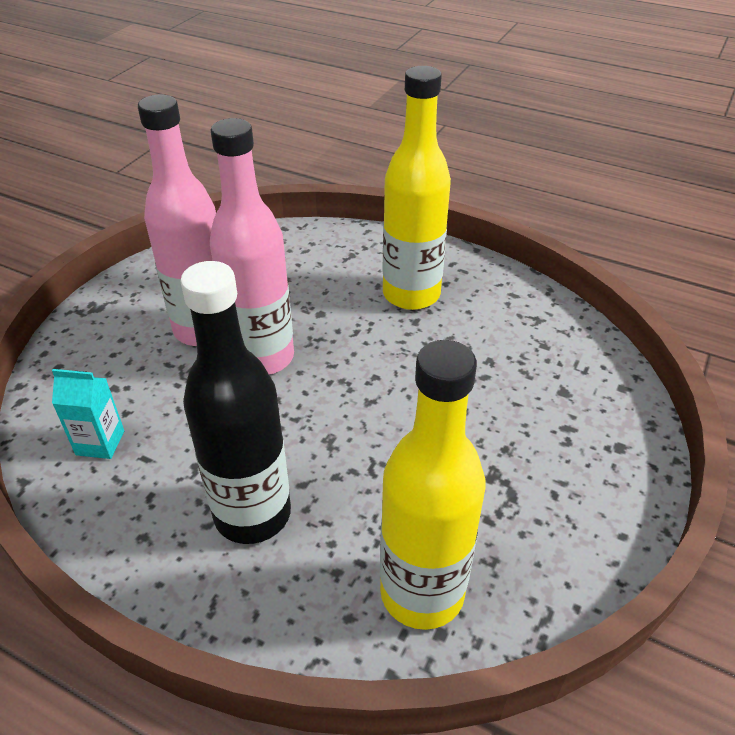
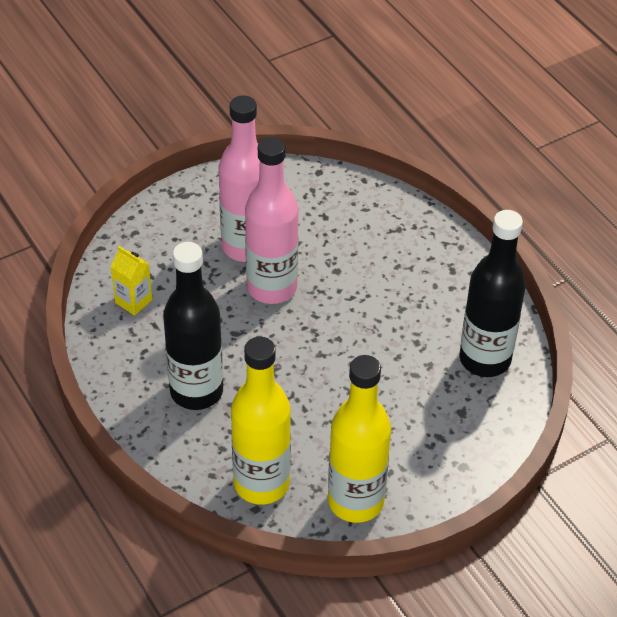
camera: 30 degrees right, 5 degrees up
(100, 443) = (133, 301): turquoise carton -> yellow carton
(411, 294) = (416, 285): yellow bottle -> yellow bottle (355, 501)
(536, 332) = (485, 359): none -> black bottle

